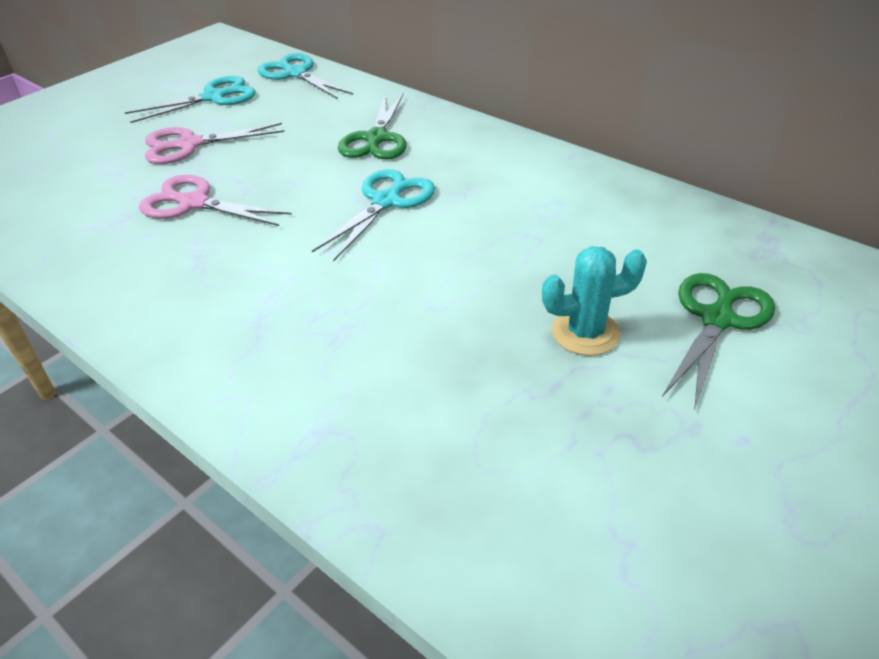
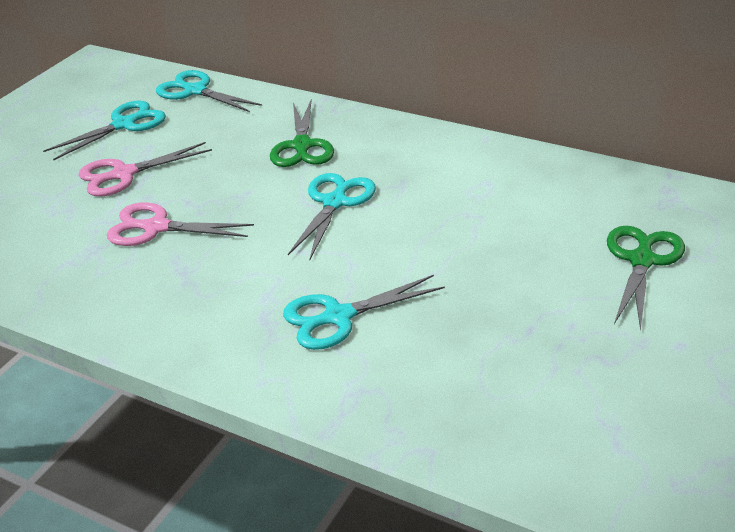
camera: 10 degrees left, 5 degrees down
(339, 332) = (338, 317): none -> turquoise scissors
(585, 332) = (541, 286): turquoise cactus -> none

